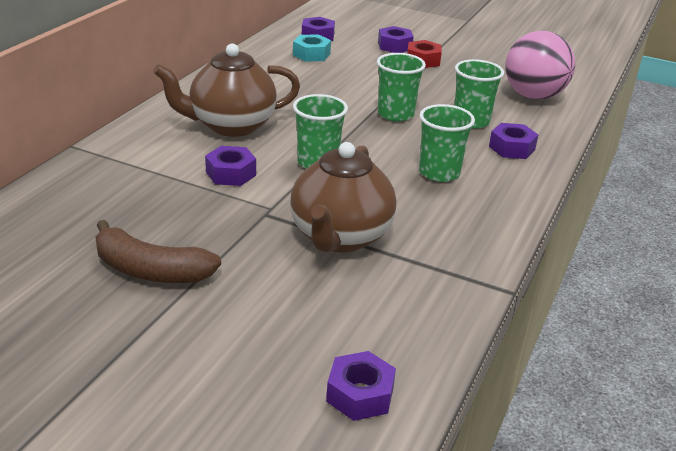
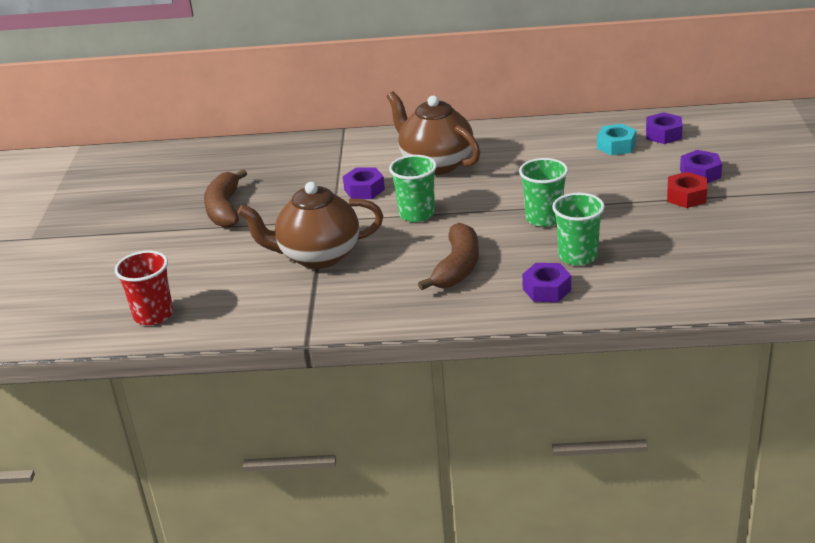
camera: 70 degrees right, 0 degrees up
(360, 394) = (153, 315): purple nut -> red cup
(439, 173) = (457, 267): green cup -> brown banana
(533, 96) = (685, 274): pink ball -> none

